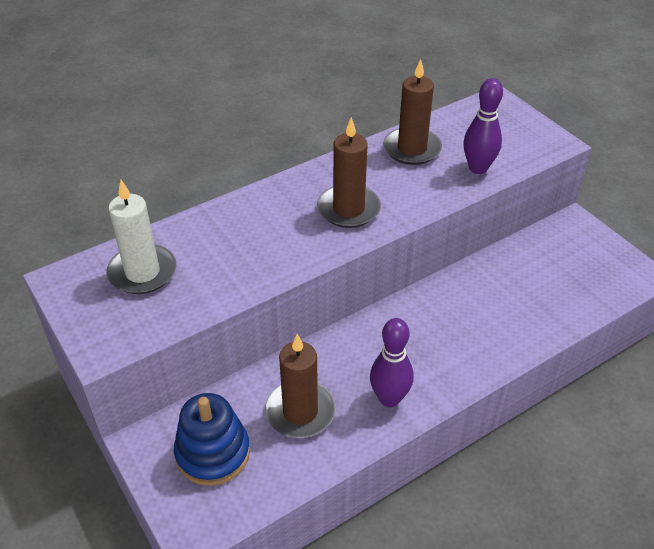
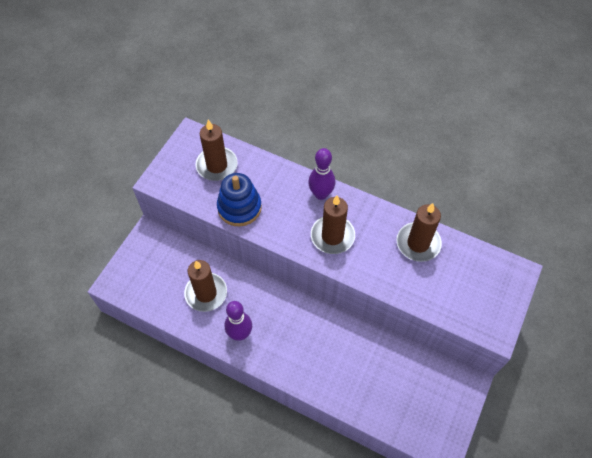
camera: 60 degrees right, 15 degrees up
(142, 272) = (217, 165): white candle -> brown candle
(213, 453) = (159, 267): blue stacking toy -> blue stacking toy (239, 207)
(478, 168) = (427, 292): purple bowling pin -> purple bowling pin (321, 194)

